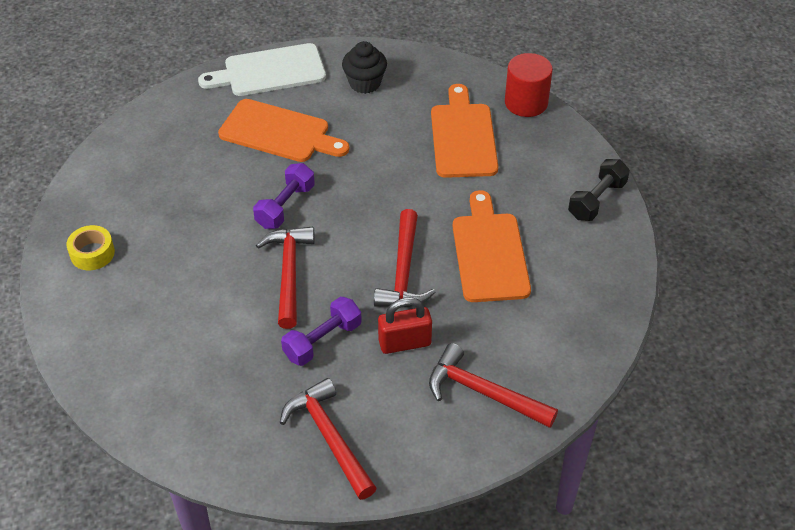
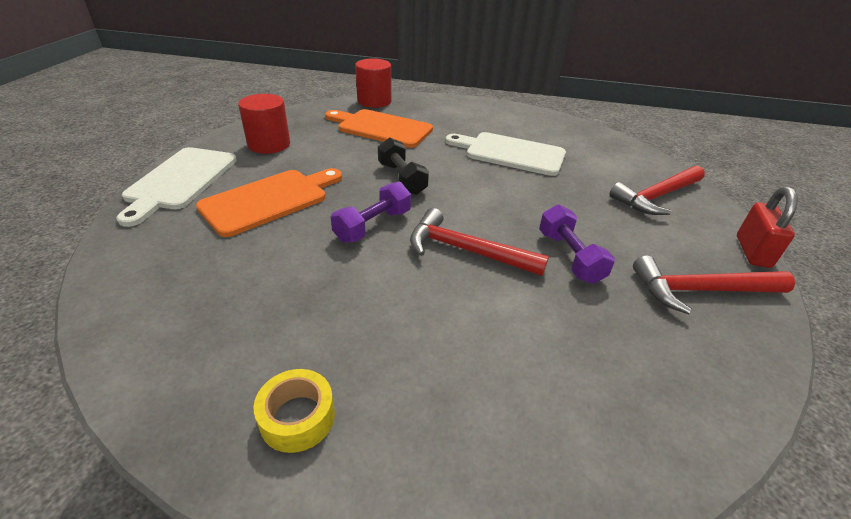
camera: 65 degrees left, 10 degrees down
(285, 206) = (373, 226): purple dumbbell -> purple dumbbell turned 75 degrees clockwise
(365, 83) = (269, 144): black cupcake -> red cylinder
(404, 271) = (506, 191): red hammer -> none
(404, 343) = (590, 214): red padlock -> red padlock (752, 251)
(489, 253) = (510, 153): orange cutting board -> white cutting board
(597, 200) = (488, 109): black dumbbell -> black dumbbell (402, 179)

